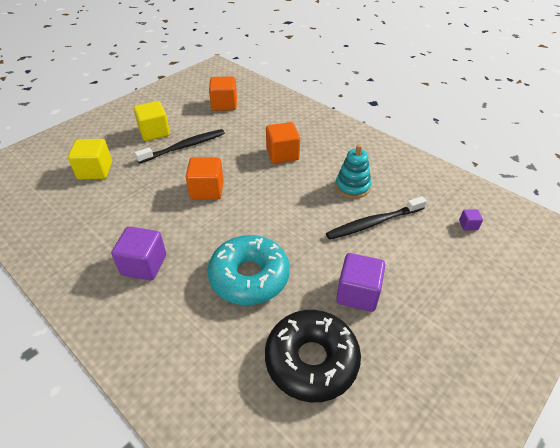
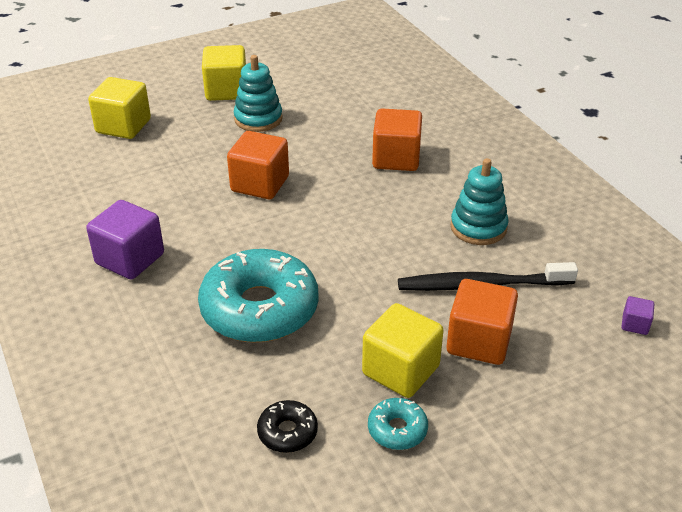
camera: 20 degrees right, 5 degrees down
(184, 147) = (258, 119): black toothbrush -> turquoise stacking toy
(224, 104) = (347, 70): orange cube -> orange cube (479, 341)
(311, 360) = (287, 432): black donut -> black donut, size x0.44
(358, 293) = (400, 370): purple cube -> yellow cube
(377, 335) = (397, 429): none -> turquoise donut

